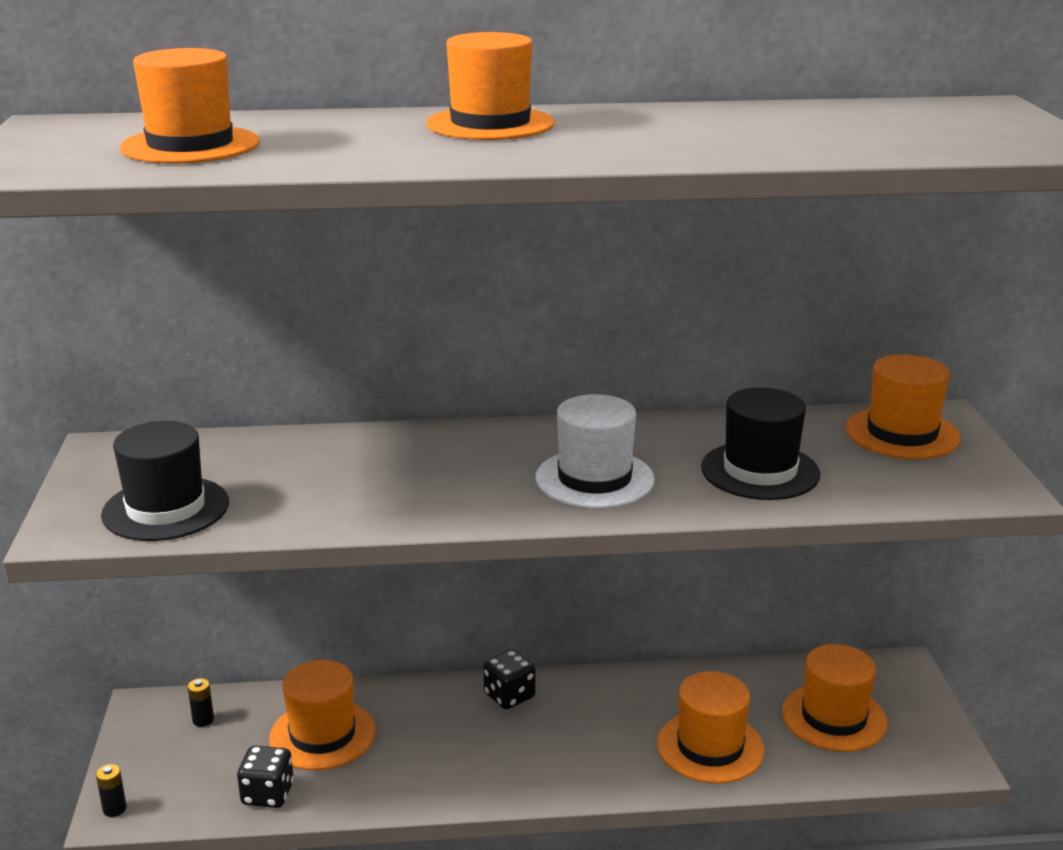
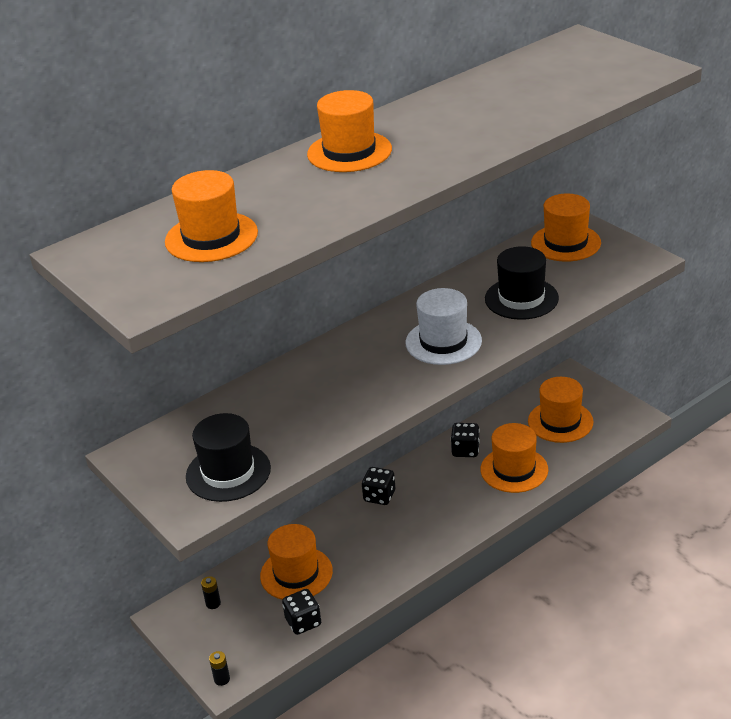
camera: 30 degrees left, 10 degrees up
(670, 693) = (465, 450): none -> black dice

